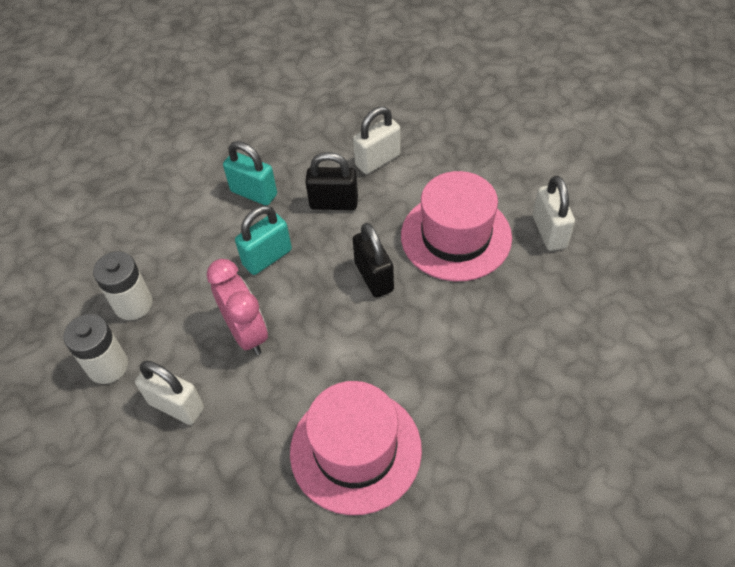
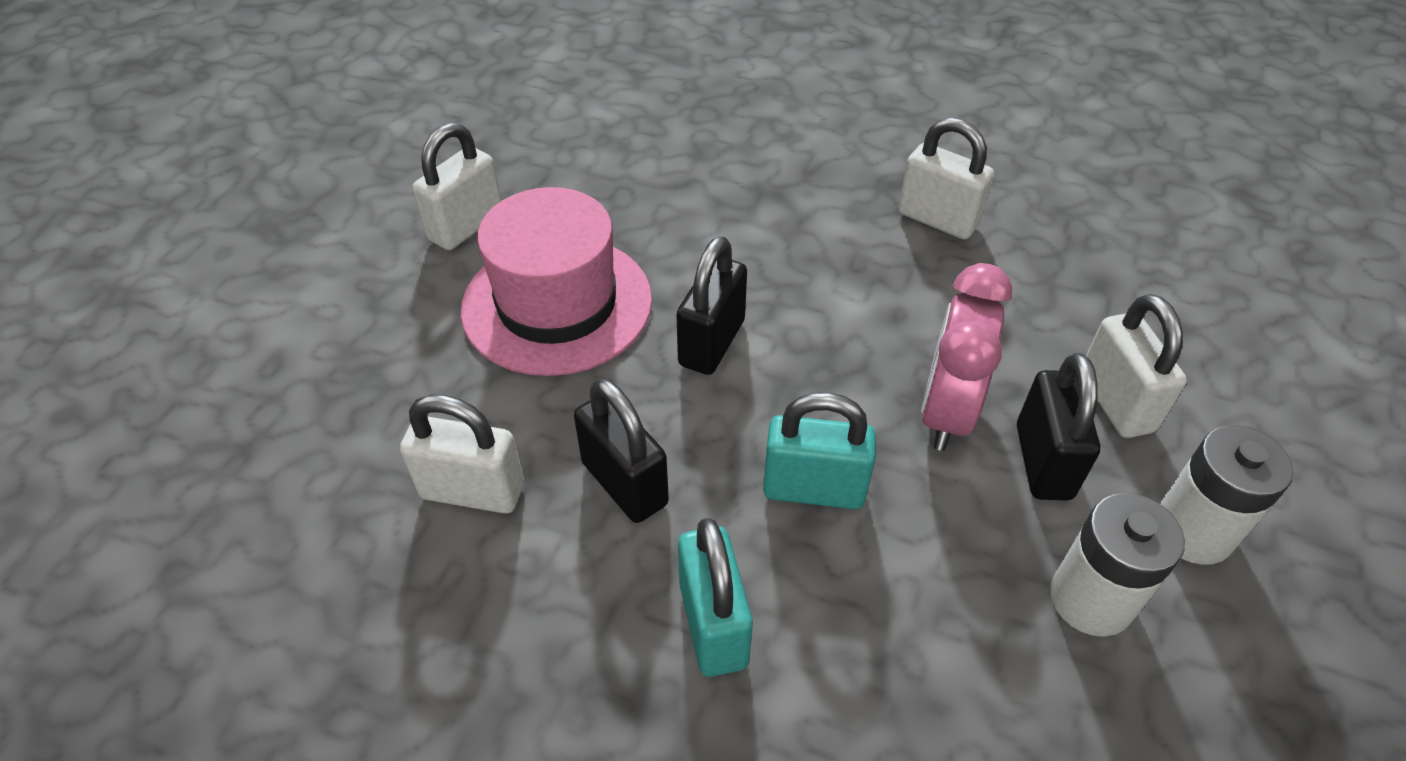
camera: 135 degrees left, 5 degrees down
(188, 345) = (1043, 461): none -> black padlock
(355, 450) = (937, 219): pink hat -> white padlock

